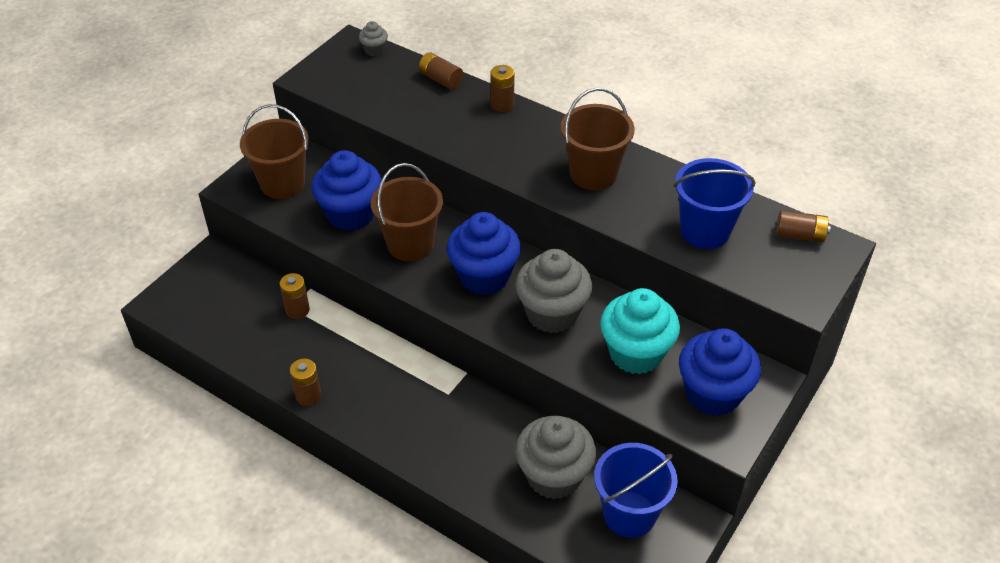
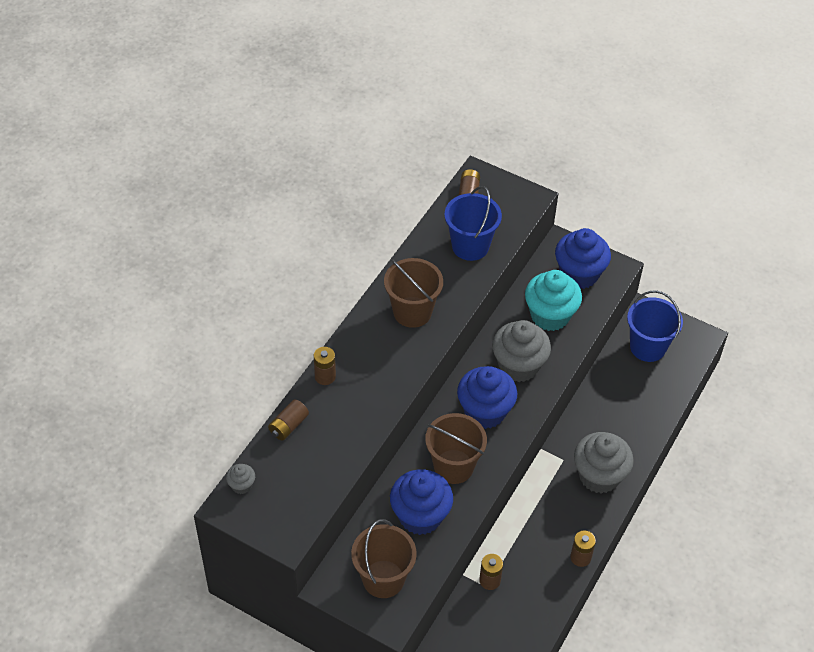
camera: 95 degrees left, 5 degrees up
(554, 476) = (626, 390): grey cupcake -> grey cupcake (599, 476)

